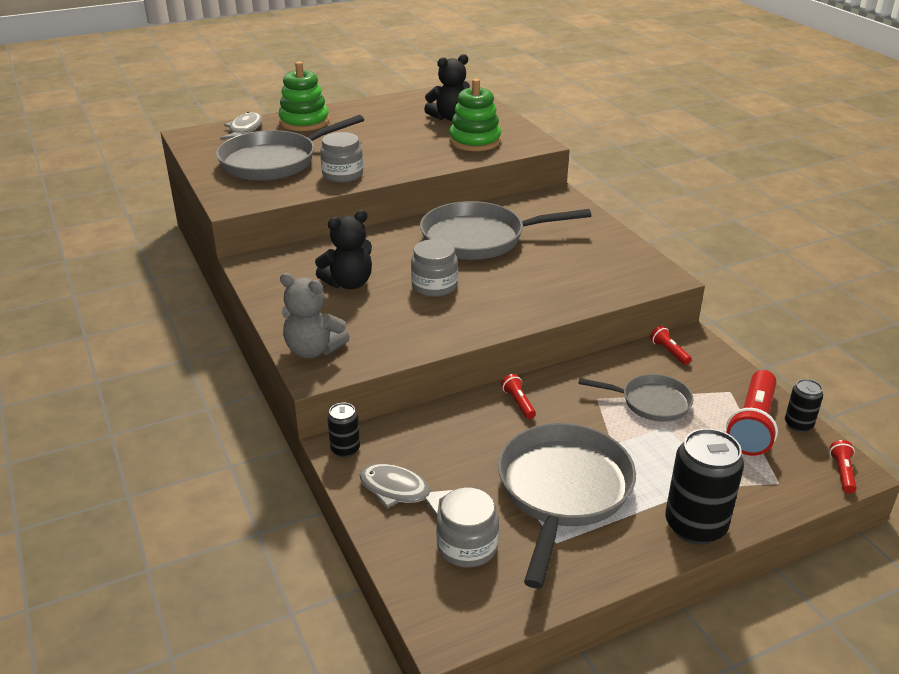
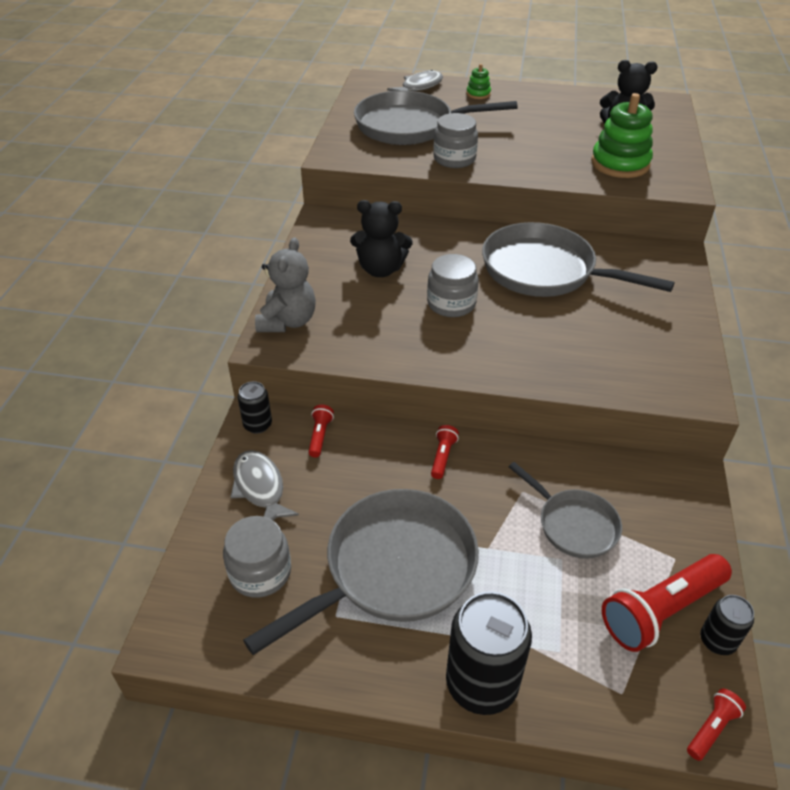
camera: 35 degrees right, 10 degrees up
(304, 122) = (478, 94): green stacking toy -> green stacking toy, size x0.48
(313, 350) = (288, 321): grey teddy bear -> grey teddy bear turned 135 degrees counterclockwise
(669, 352) = (651, 479): red flashlight -> red flashlight (320, 436)

